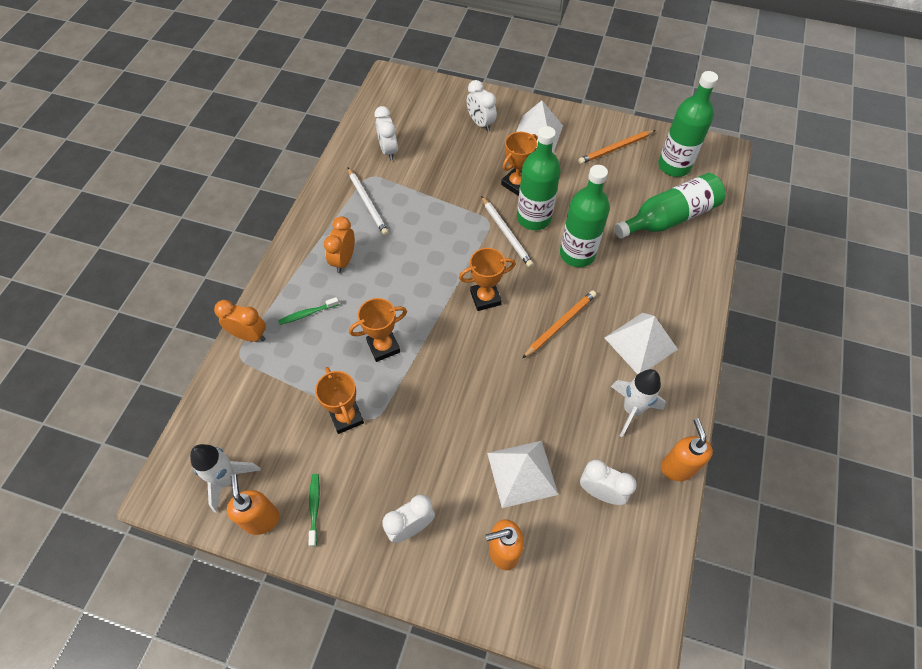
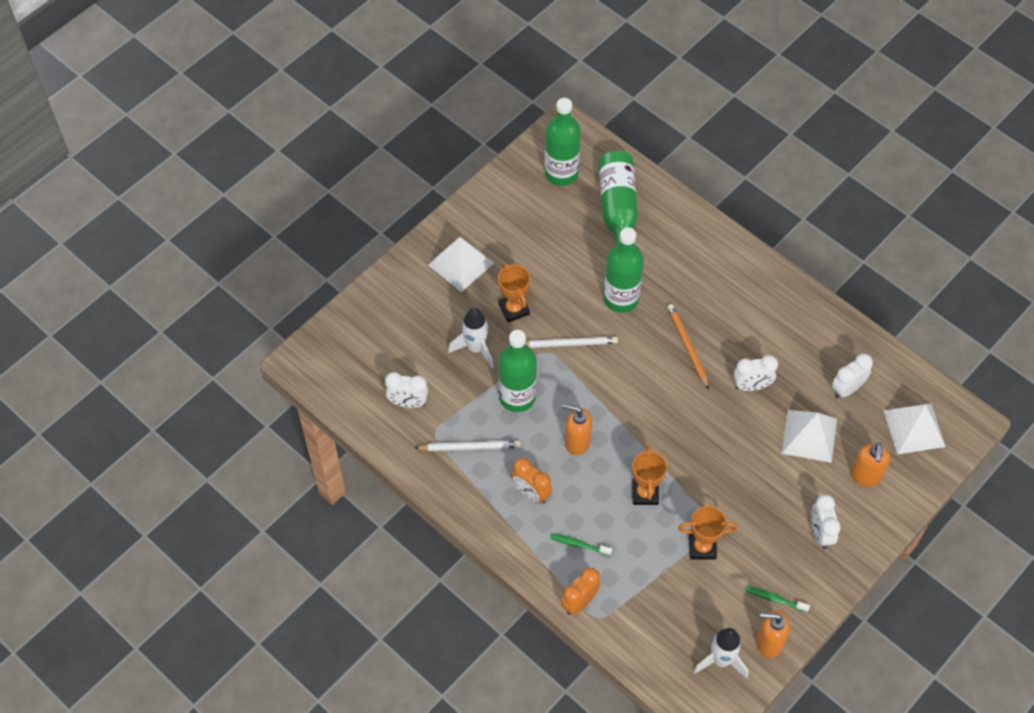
camera: 65 degrees left, 0 degrees up
(307, 314) = (579, 544): green toothbrush -> green toothbrush turned 105 degrees clockwise
(480, 123) = (417, 305): white clock -> white clock (751, 386)
(485, 298) = (632, 391): orange trophy -> none
(533, 218) = (563, 314): green bottle -> green bottle (517, 397)
(615, 148) = (515, 208): orange pencil -> none
(631, 410) = (789, 333): white rocket -> white rocket (475, 348)
(640, 343) = (733, 296): white pyramid -> white pyramid (914, 428)
(677, 467) = (849, 328): orange soap dispenser -> orange soap dispenser (577, 442)

